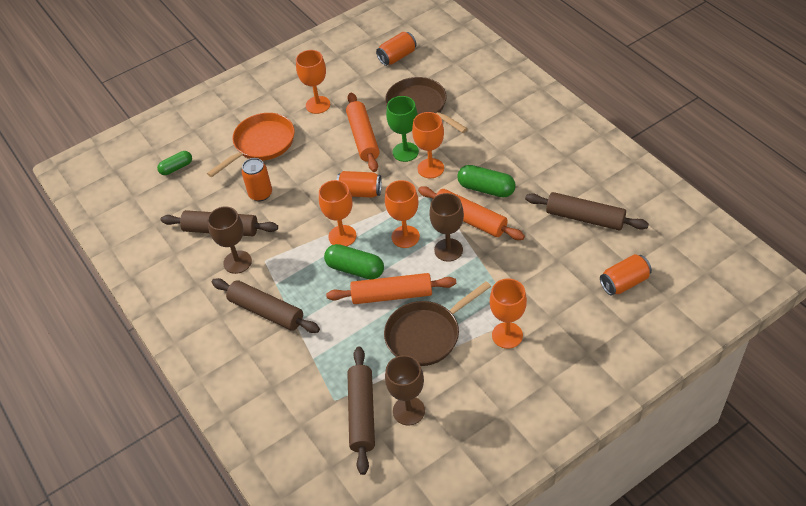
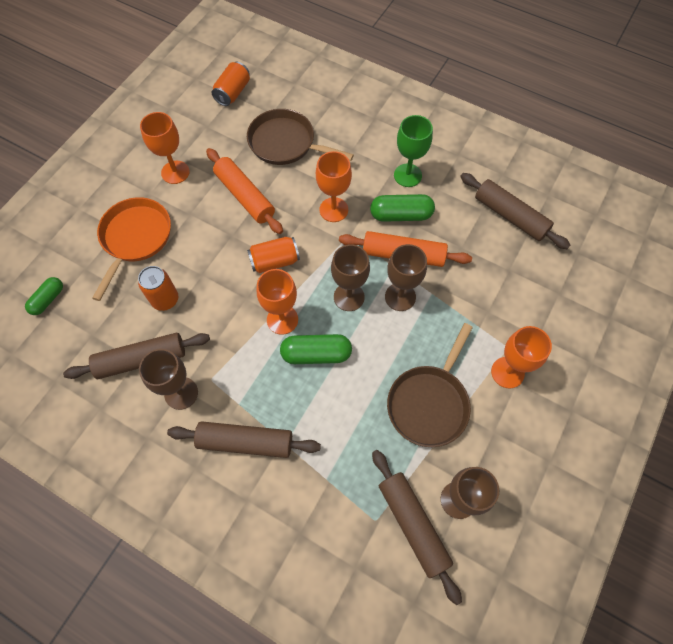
camera: 30 degrees left, 15 degrees up
(392, 295) = (370, 370): orange rolling pin -> none
(405, 152) = (298, 199): green goblet -> green goblet (407, 175)
(405, 237) = (349, 297): orange goblet -> brown goblet
(585, 218) = (510, 216): brown rolling pin -> brown rolling pin turned 45 degrees clockwise
(624, 282) = (582, 273): orange can -> none

